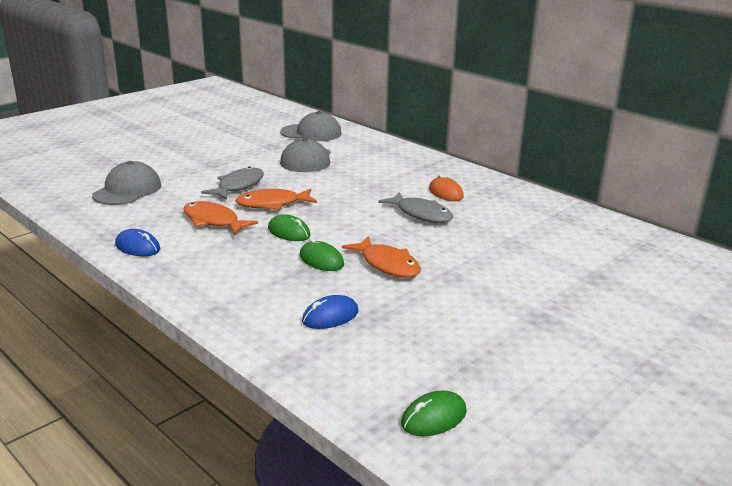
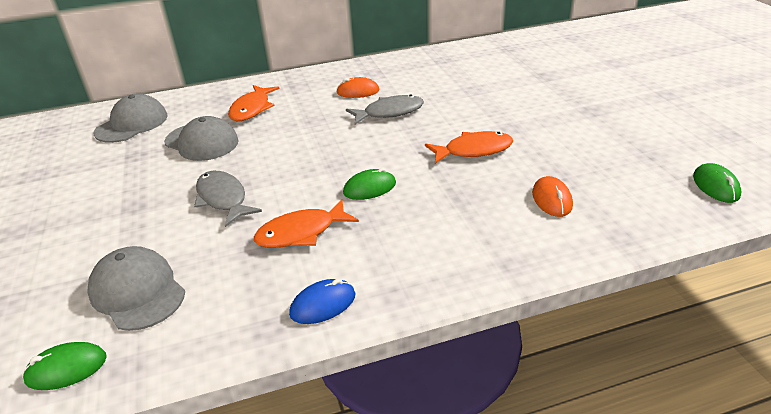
camera: 60 degrees left, 10 degrees up
(272, 204) = (294, 185): orange fish -> orange fish (252, 109)
(321, 260) = (443, 182): green mouse -> green mouse (66, 369)
(330, 316) = (552, 199): blue mouse -> orange mouse

